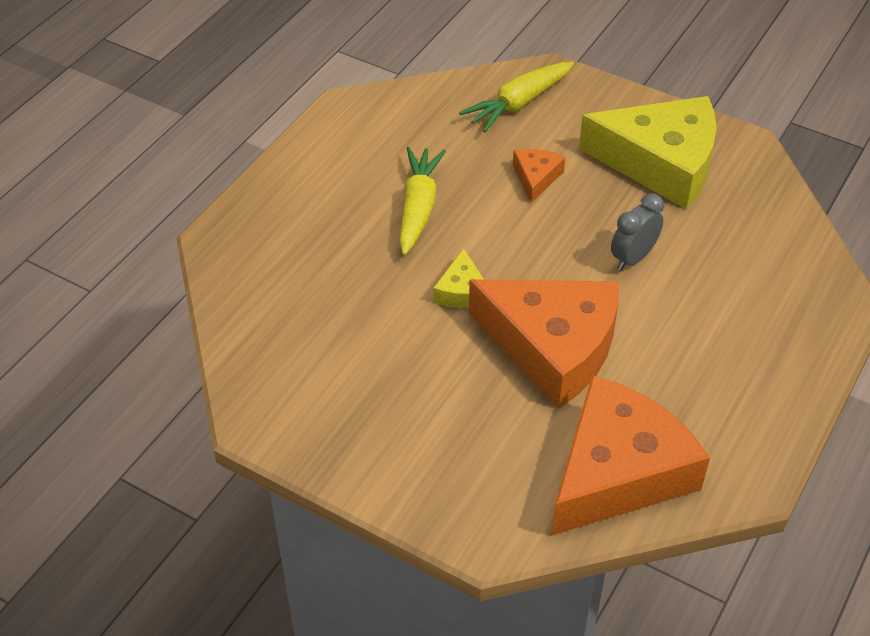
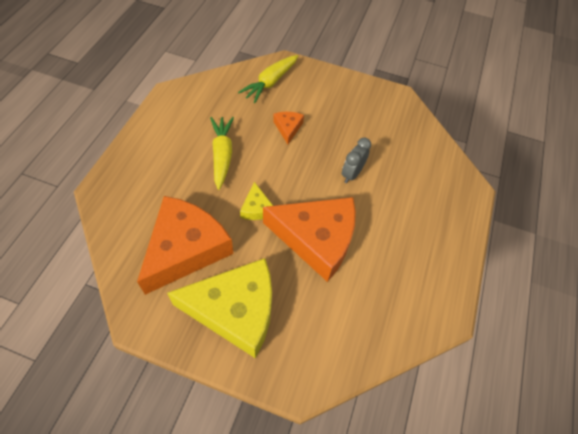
camera: 15 degrees left, 10 degrees up
(618, 471) = (370, 321): orange cheese -> orange cheese (186, 249)
(661, 163) = (356, 112): yellow cheese -> yellow cheese (235, 310)

